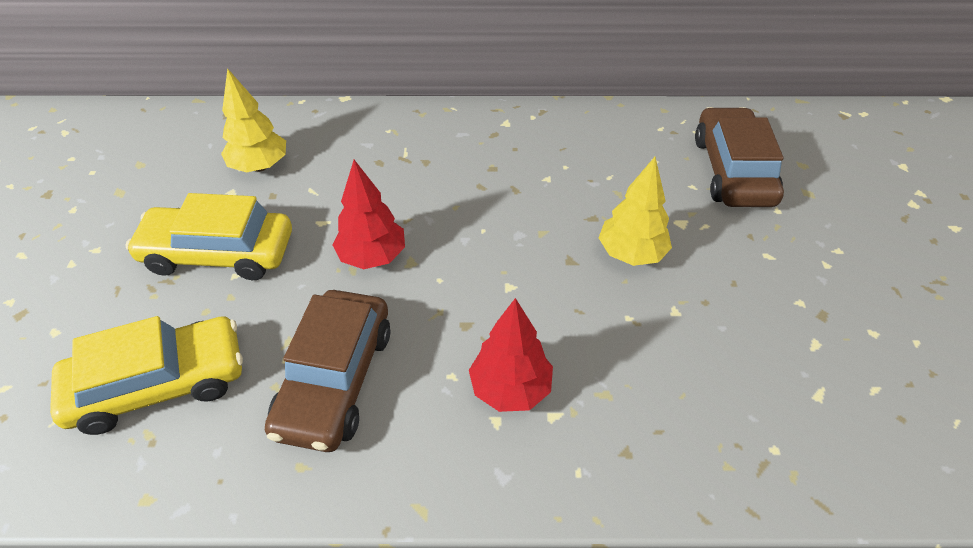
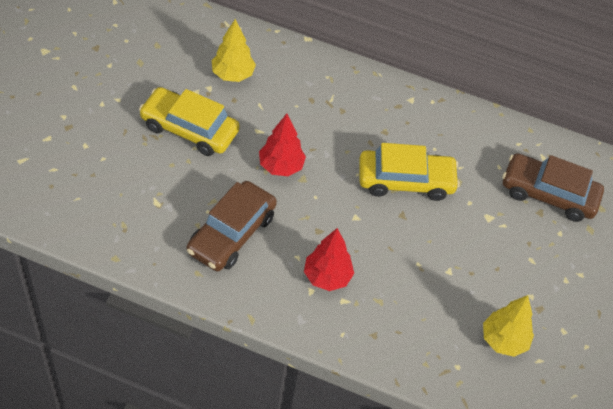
camera: 15 degrees right, 5 degrees up
(159, 384) = (135, 199): yellow car -> yellow car (405, 181)
(631, 254) = (443, 225): yellow tree -> yellow tree (503, 340)
(733, 170) = (548, 194): brown car -> brown car turned 90 degrees counterclockwise

